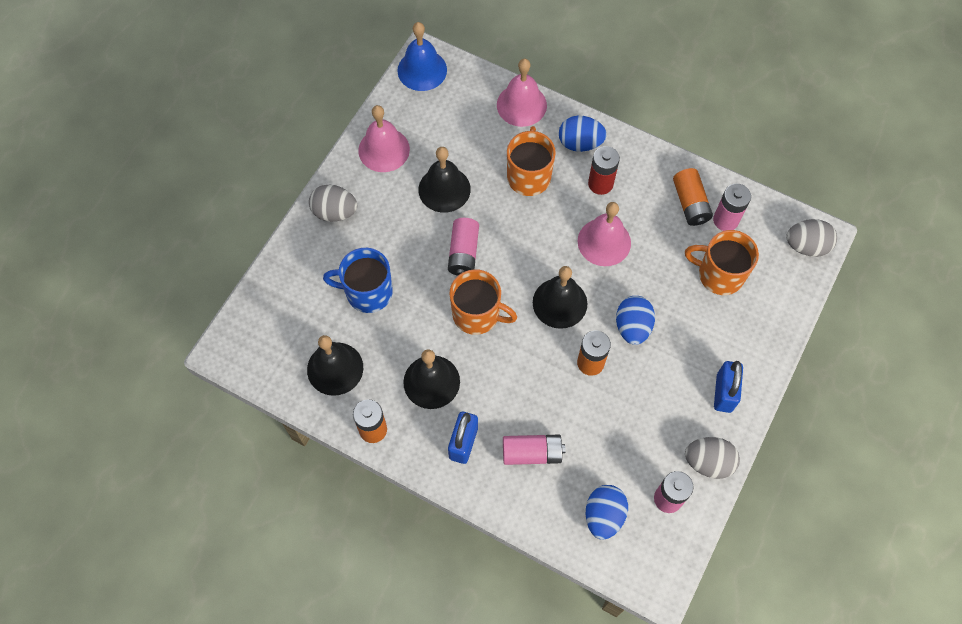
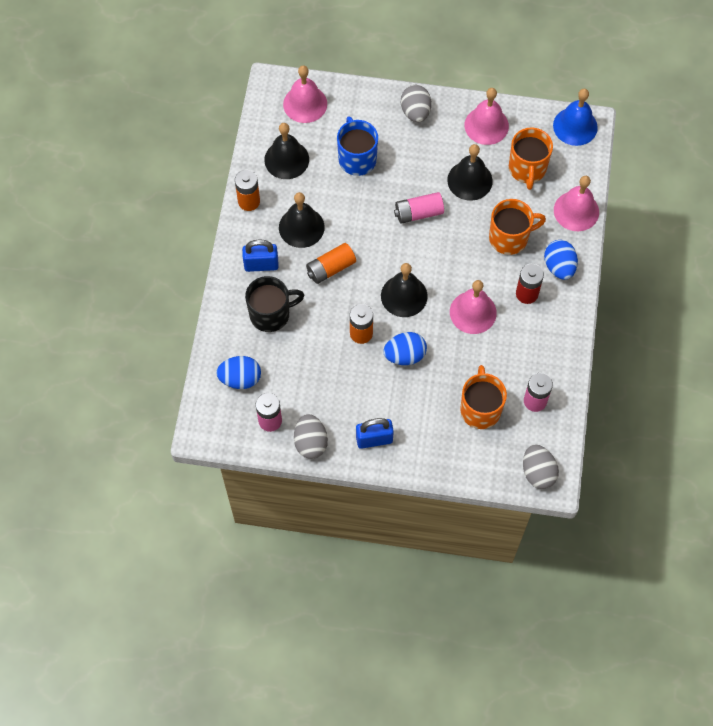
camera: 70 degrees right, 0 degrees up
(269, 323) = (305, 104): none -> pink bell
(477, 314) = (369, 240): orange mug -> orange mug (527, 169)
(532, 453) = (271, 314): pink battery -> black mug
(690, 203) = (539, 368): orange battery -> orange battery (330, 268)

